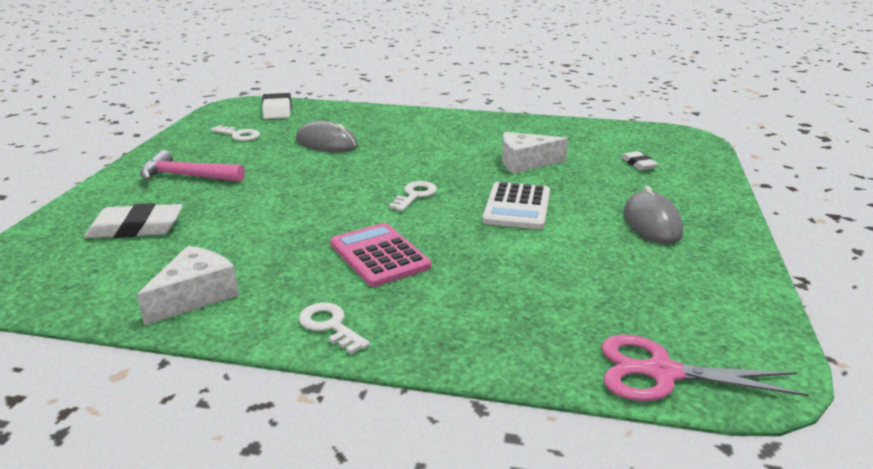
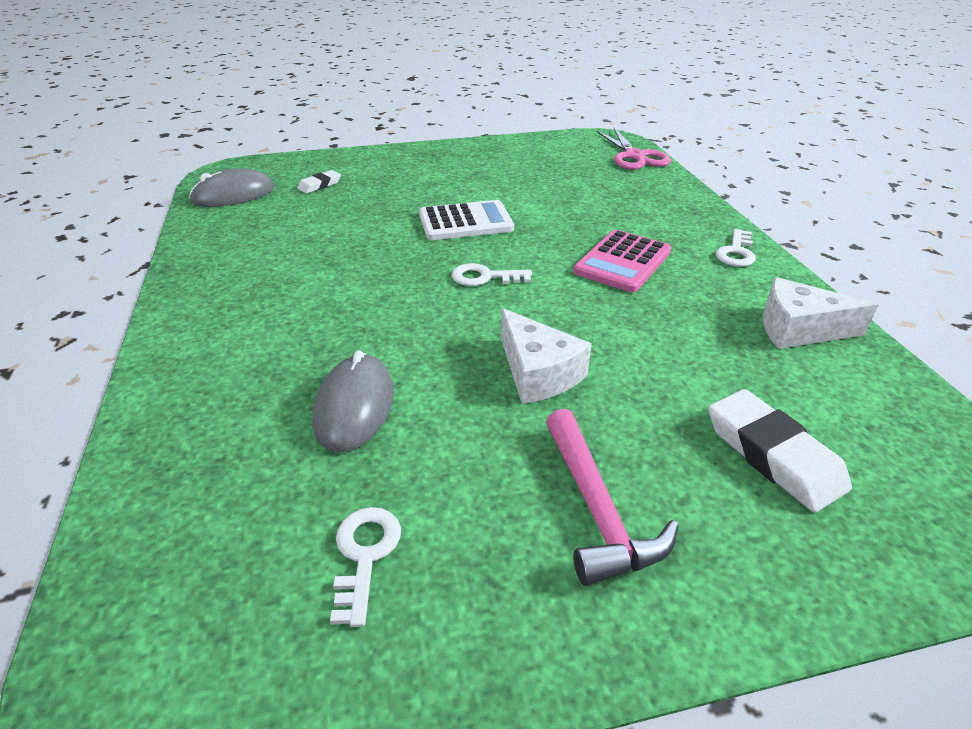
camera: 115 degrees left, 10 degrees up
(277, 108) = (150, 586): white eraser -> none
(525, 163) = (349, 235): white cheese -> white cheese (538, 373)
(652, 223) = (449, 171): grey mouse -> grey mouse (233, 195)

